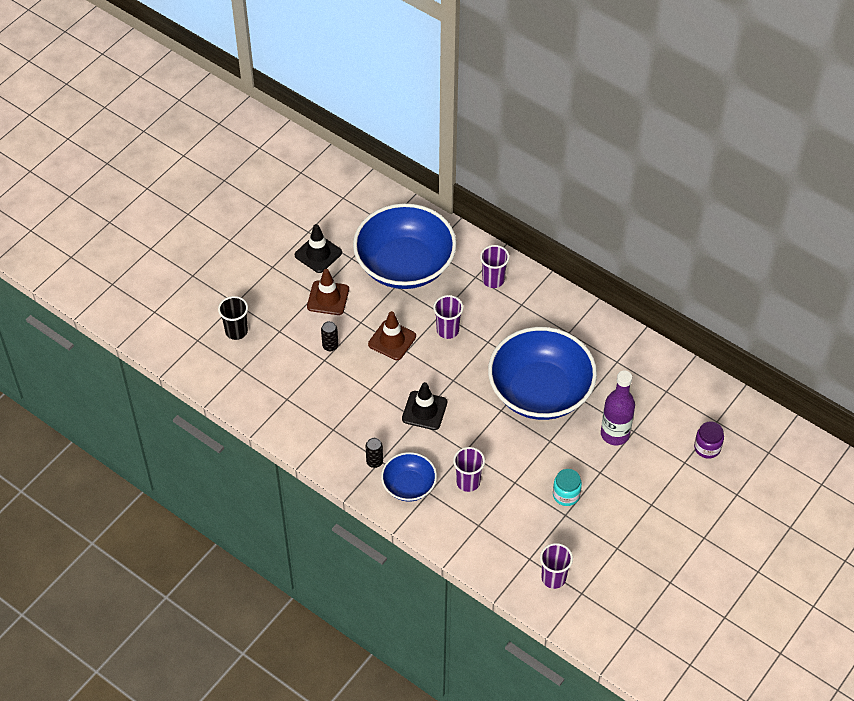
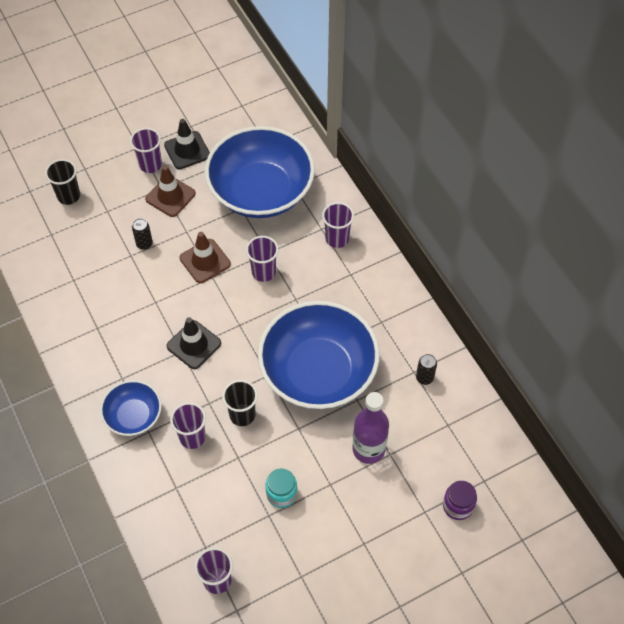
camera: 25 degrees right, 5 degrees up
(293, 278) = (150, 165): none -> purple cup
(374, 462) = (115, 377): black can -> black can (424, 378)
(498, 449) = (242, 415): none -> black cup

